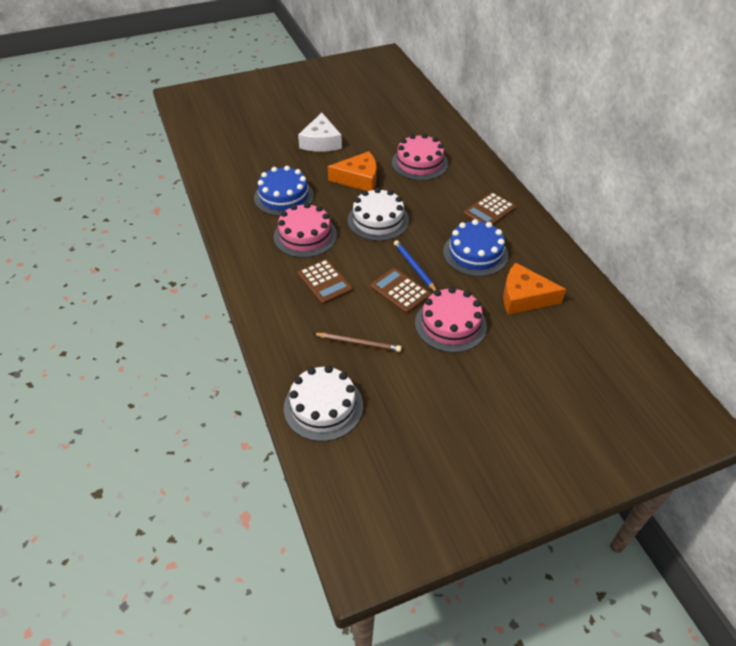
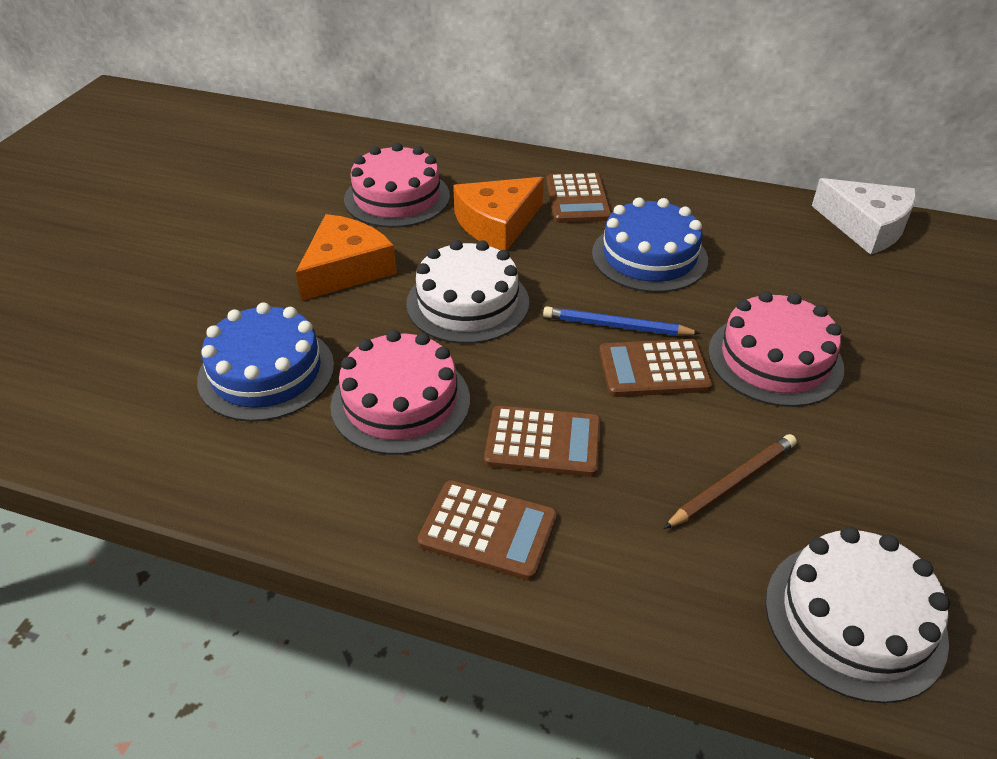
camera: 50 degrees left, 5 degrees down
(269, 291) = (488, 530): none -> brown calculator
(321, 142) = (197, 256): white cheese -> white cheese (866, 226)
(524, 297) = (779, 265): orange cheese -> orange cheese (497, 224)

